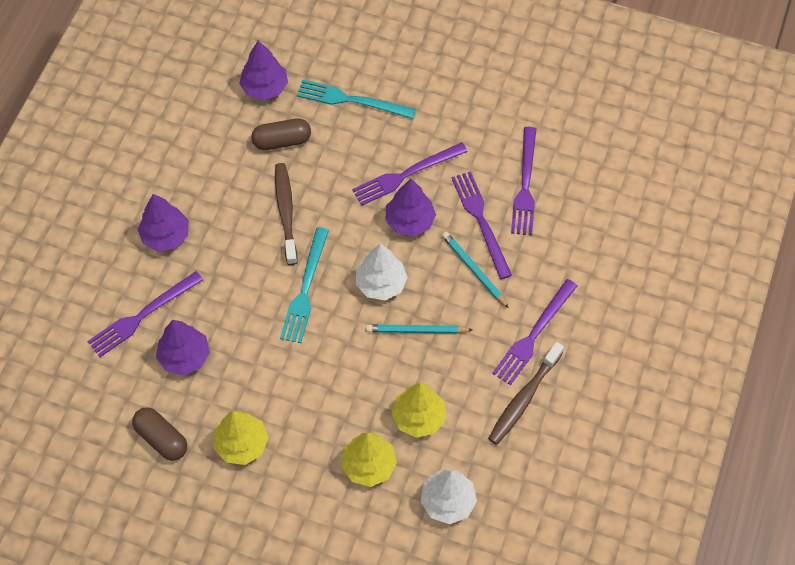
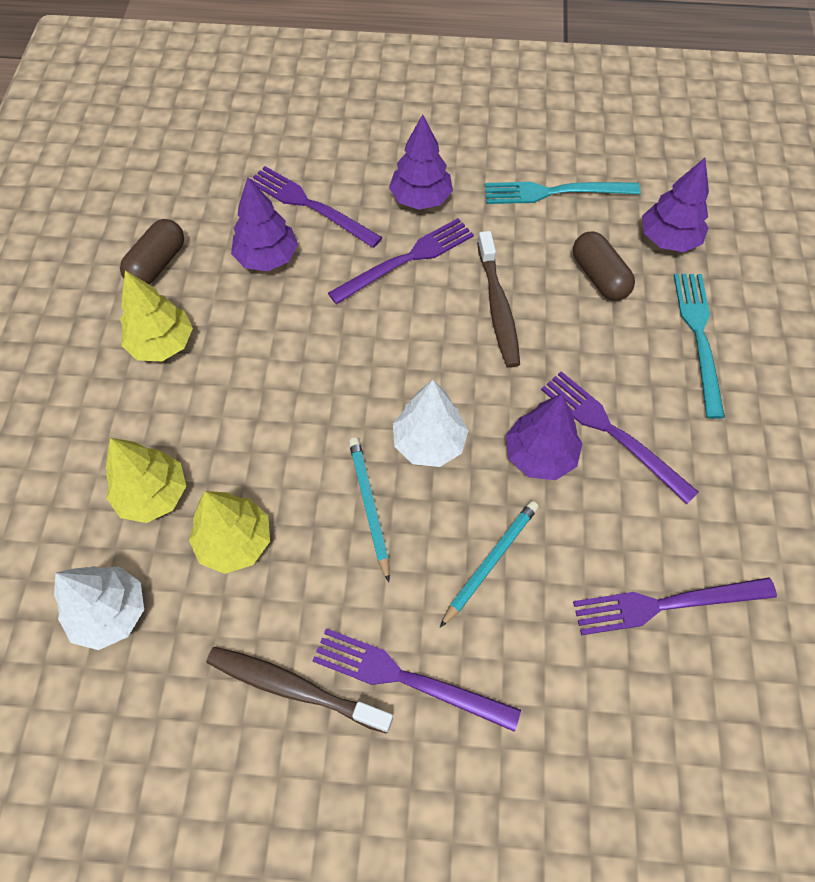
camera: 75 degrees right, 0 degrees up
(286, 212) = (497, 307): brown toothbrush -> brown toothbrush turned 105 degrees clockwise
(305, 288) = (394, 356): turquoise fork -> turquoise fork (556, 192)
(481, 221) = (576, 553): purple fork -> purple fork (406, 260)

